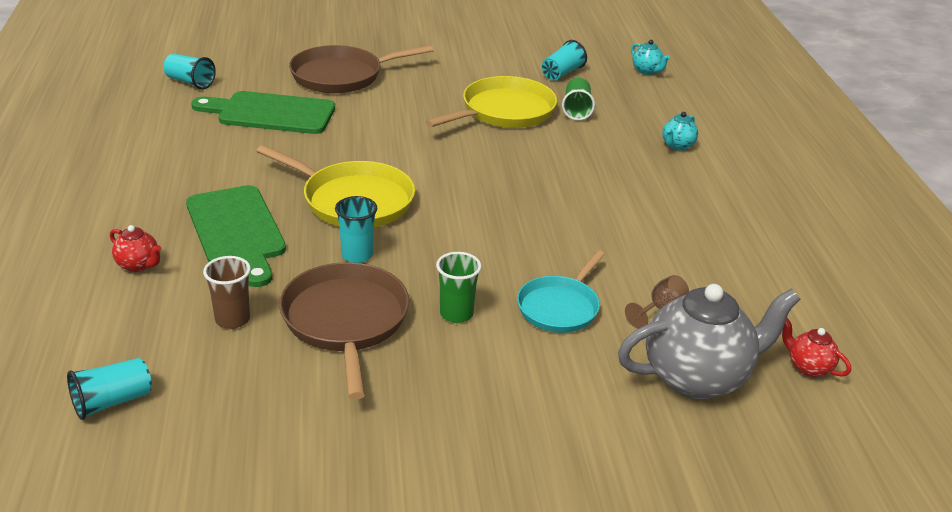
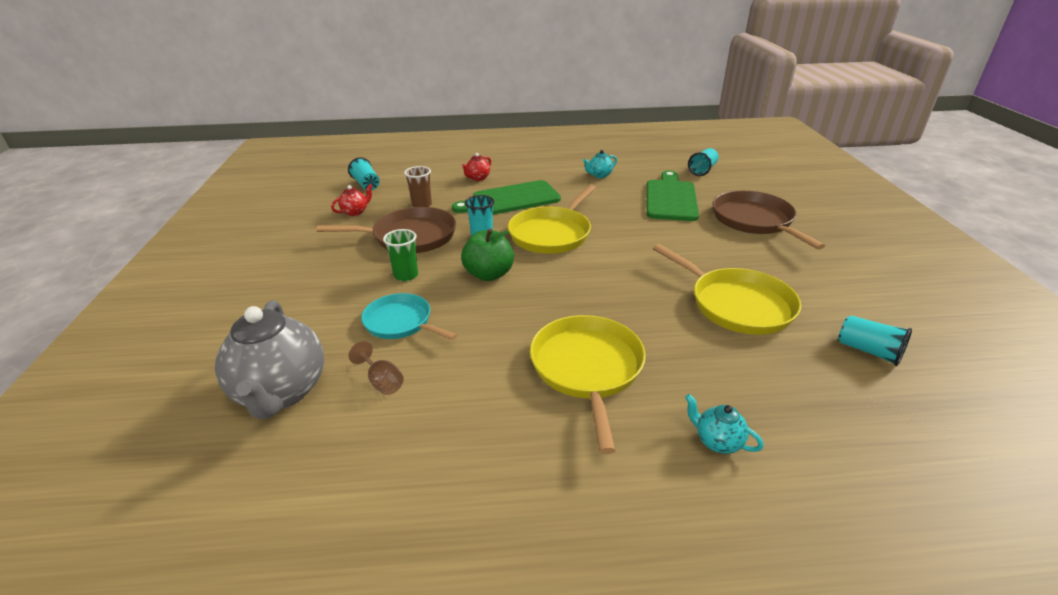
camera: 95 degrees right, 0 degrees up
(453, 247) = (489, 274): none -> green apple
(576, 110) = (772, 357): green cup -> none
(611, 192) = (587, 368): none -> yellow pan
(647, 71) = (951, 439): turquoise teapot -> turquoise teapot (599, 175)
(808, 367) = (255, 482): red teapot -> red teapot (355, 212)

